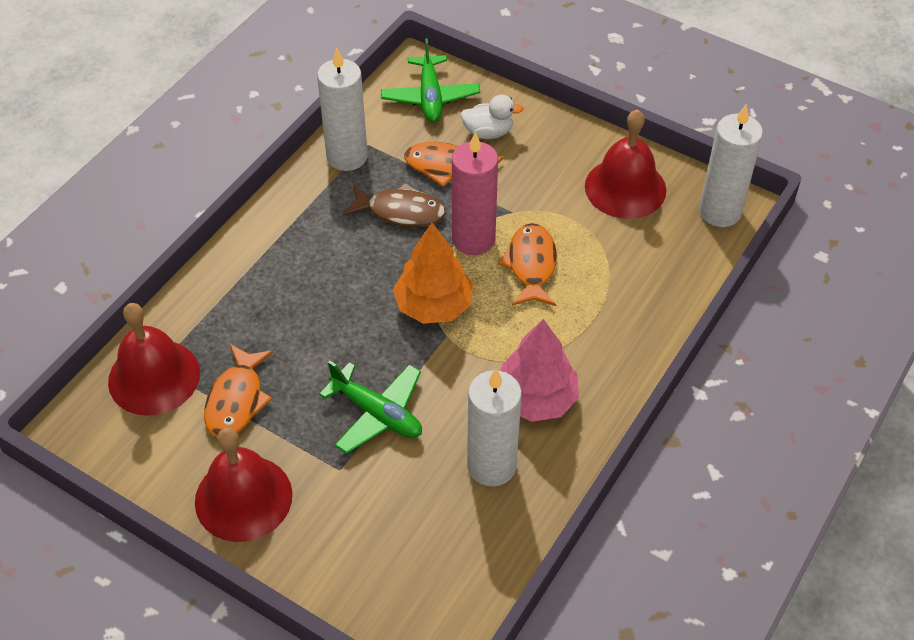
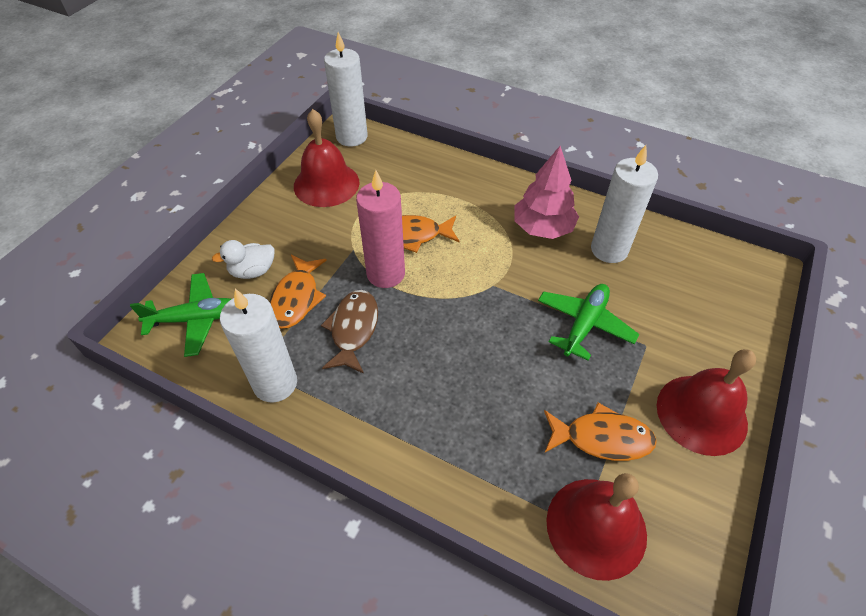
camera: 95 degrees left, 0 degrees up
(433, 306) = (463, 296): orange tree -> none
(488, 132) = (253, 271): white duck -> white duck turned 105 degrees counterclockwise

